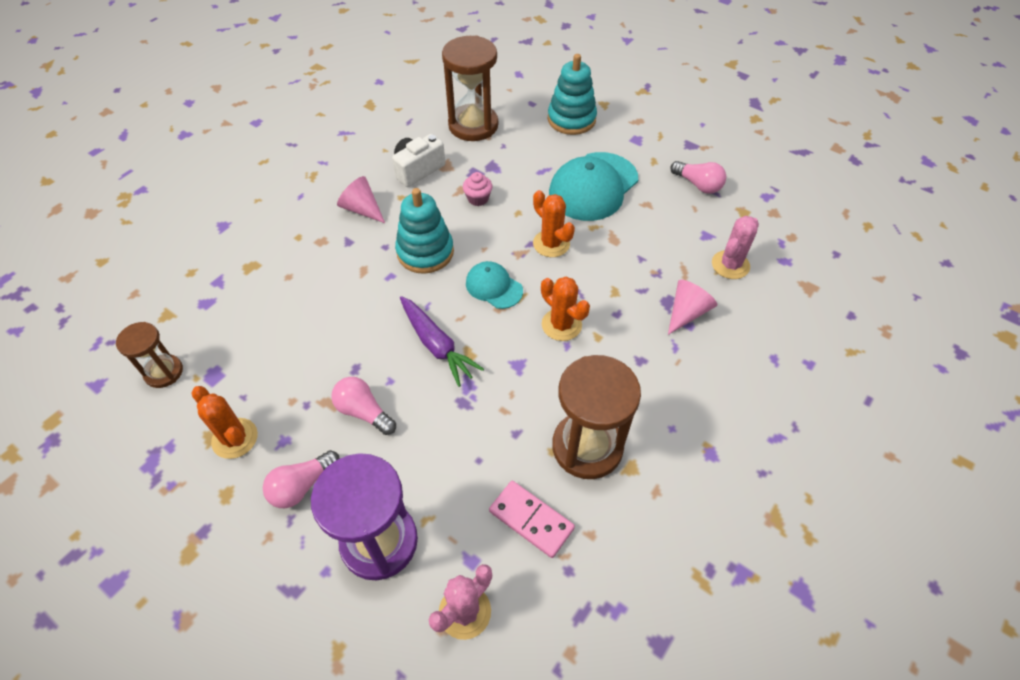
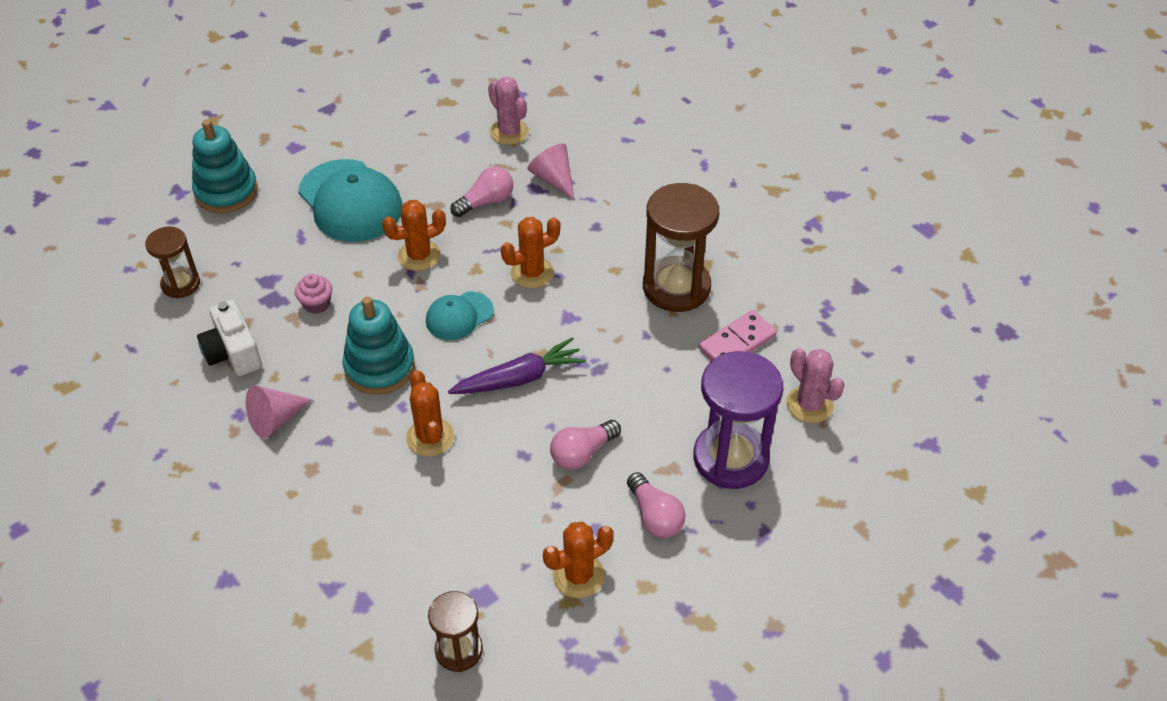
camera: 75 degrees left, 5 degrees down
(362, 302) = (430, 437): none -> orange cactus
(473, 125) = (180, 284): brown hourglass -> brown hourglass, size x0.57
(698, 185) = (391, 121): pink light bulb -> pink light bulb (486, 202)

